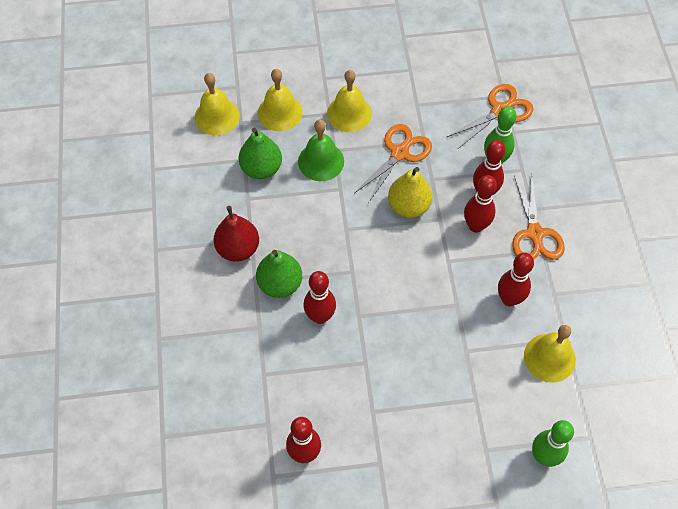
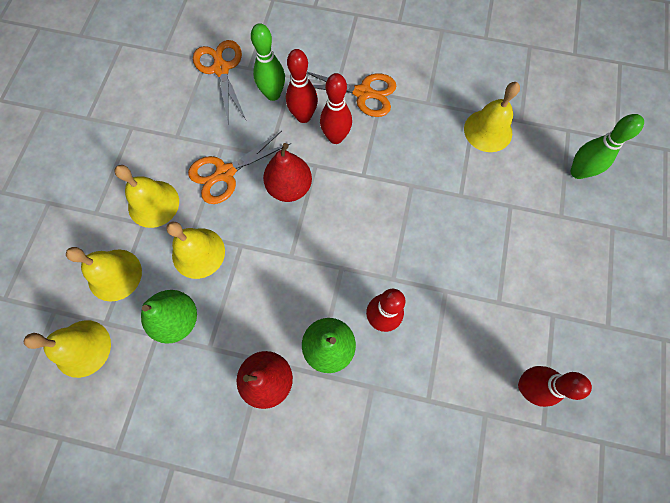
camera: 70 degrees left, 10 degrees up
(321, 161) = (198, 253): green bell -> yellow bell
(399, 153) = (225, 173): orange scissors -> orange scissors turned 90 degrees counterclockwise
(408, 206) = (289, 187): yellow pear -> red pear
(509, 299) = (421, 139): red bowling pin -> none

